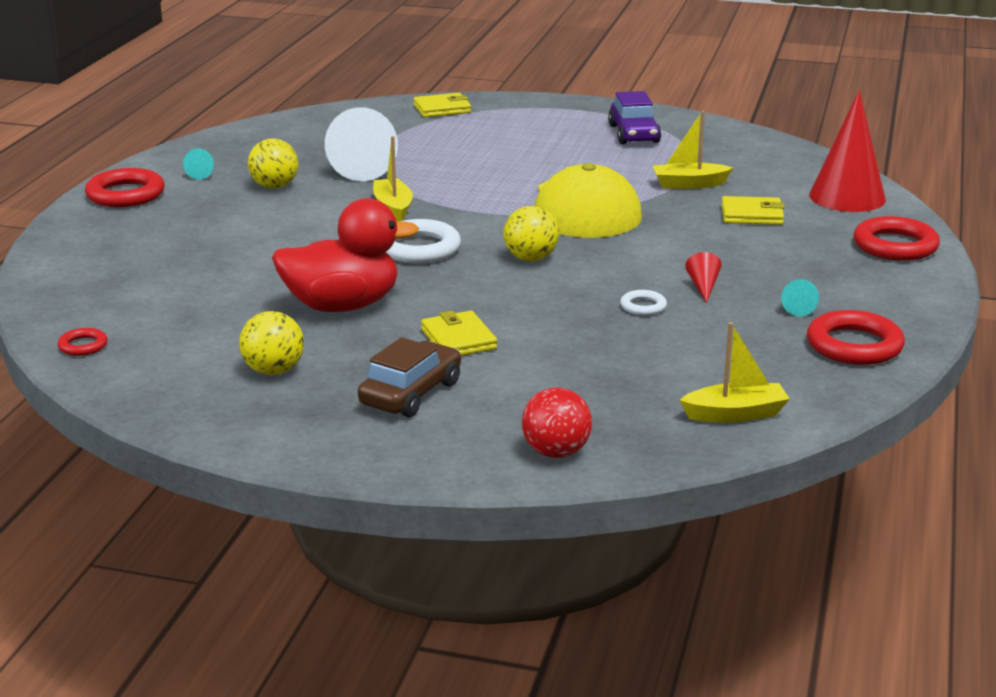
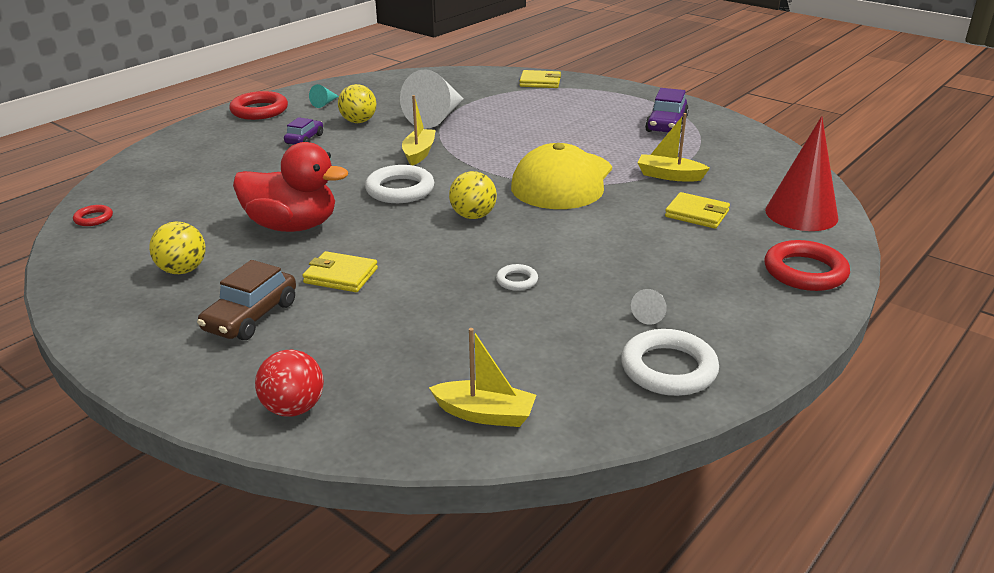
camera: 25 degrees right, 5 degrees up
(232, 217) = (304, 139): none -> purple car
(411, 393) = (251, 316): brown car -> brown car turned 150 degrees clockwise
(458, 339) = (341, 276): yellow wallet -> yellow wallet turned 75 degrees counterclockwise
(703, 287) = (587, 273): red cone -> none
(796, 307) = (651, 313): turquoise cone -> white cone
(854, 345) = (668, 369): red ring -> white ring

